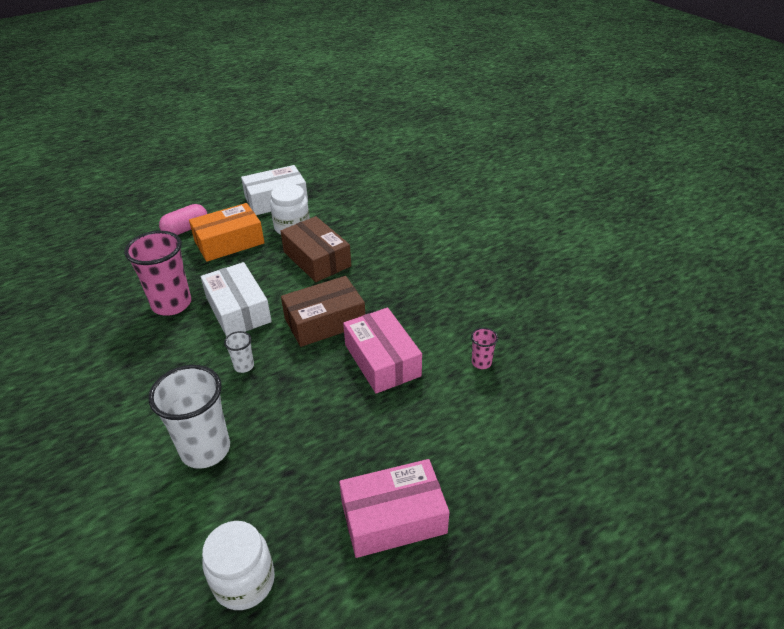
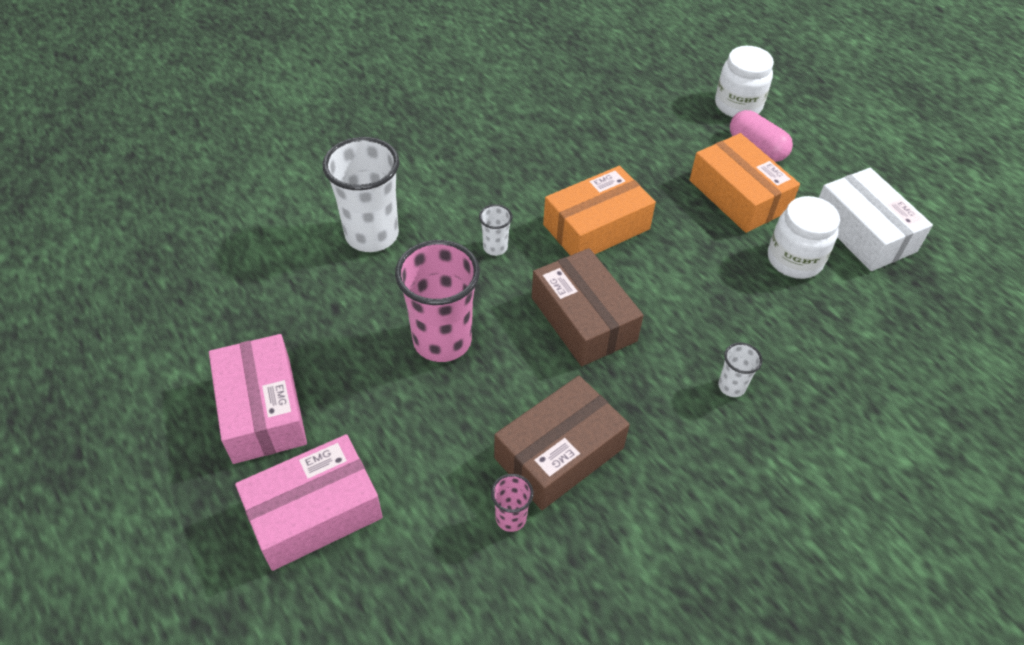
camera: 85 degrees right, 10 degrees up
(171, 304) = (599, 165): pink cup -> pink cup (442, 340)
(238, 310) = (596, 227): white box -> orange box
(244, 581) = (213, 289): white jar -> white jar (738, 105)
(317, 259) = (722, 297): brown box -> brown box (559, 453)
(382, 360) = (511, 390): pink box -> pink box (314, 512)
(386, 263) = (731, 386): none -> white cup

